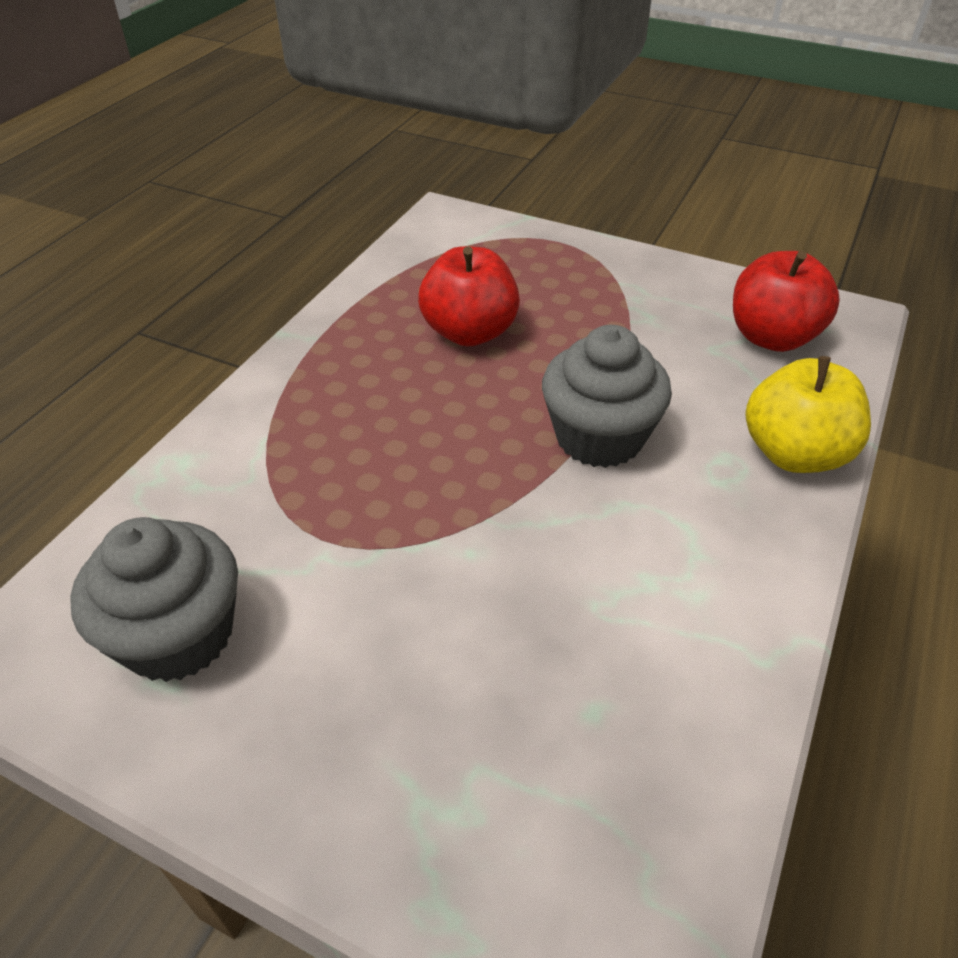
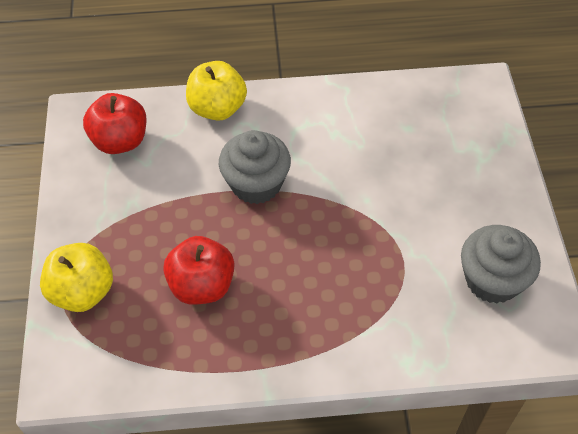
camera: 120 degrees left, 10 degrees up
(540, 252) = (83, 292): none -> yellow apple

